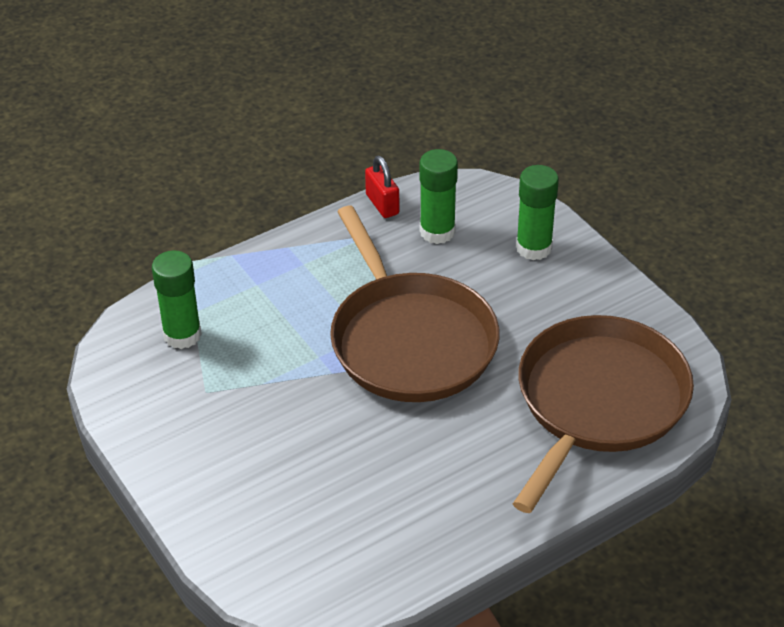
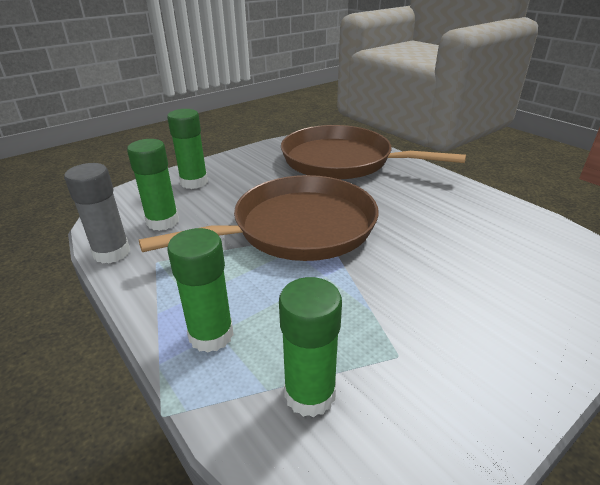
camera: 95 degrees left, 10 degrees down
(254, 280) = (211, 335): none -> green glue stick
(382, 204) = (112, 253): red padlock -> grey glue stick

